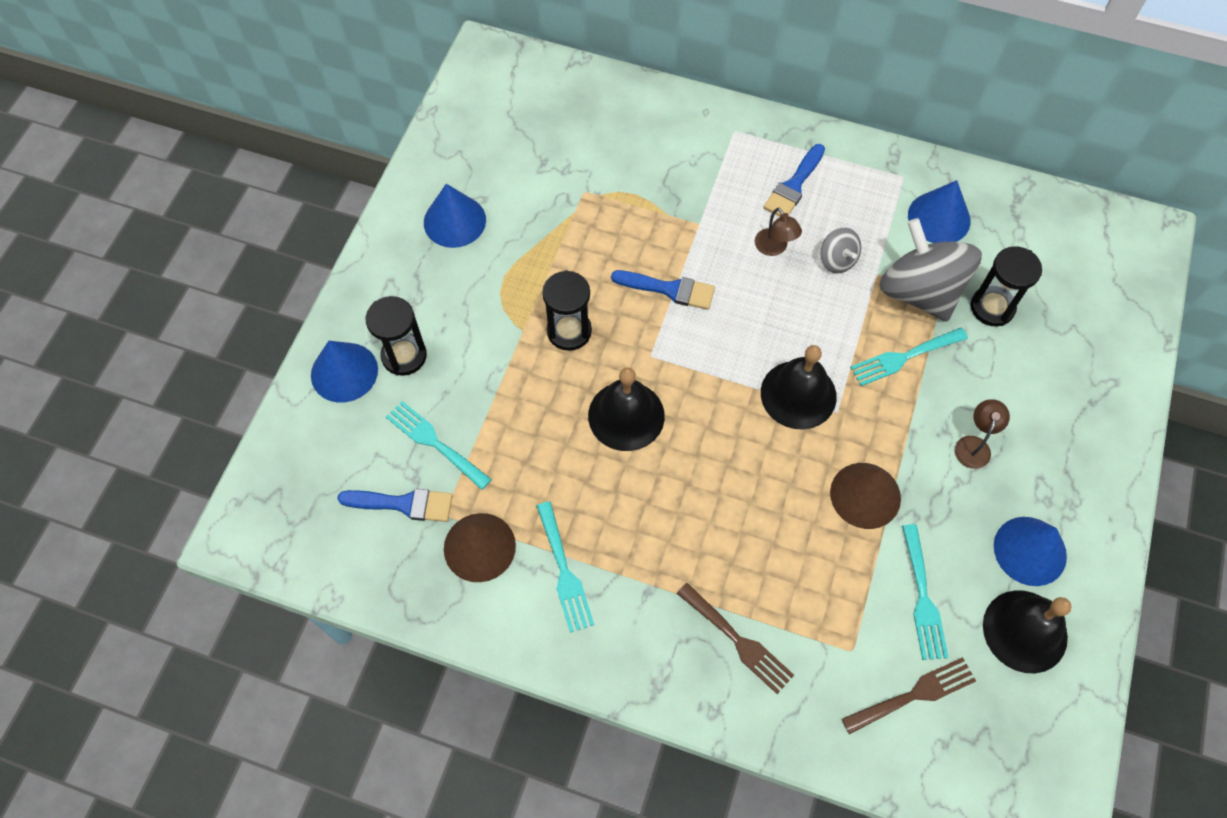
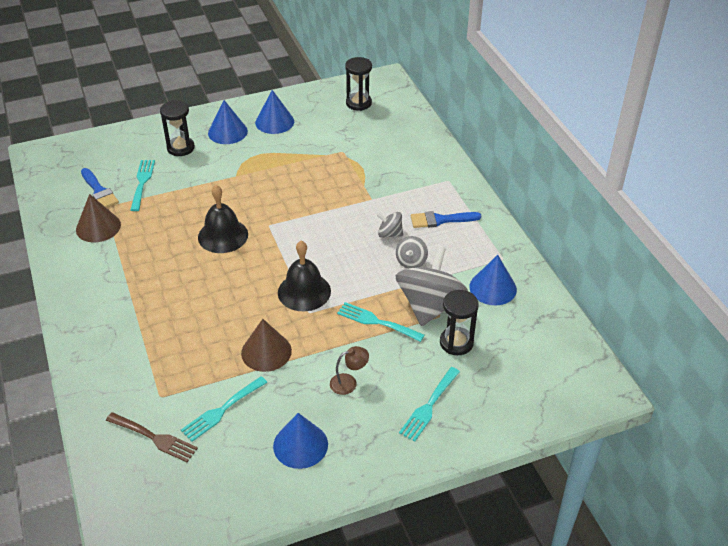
camera: 50 degrees right, 20 degrees down
(344, 372) = (153, 136): blue cone -> blue cone (227, 132)
(564, 571) = (110, 262): turquoise fork -> turquoise fork (429, 406)
(569, 331) = (252, 190): black hourglass -> black hourglass (358, 103)
(669, 289) = (317, 210): blue brush -> none
(738, 641) = (126, 346): brown fork -> none
(774, 248) = (389, 234): brown lamp -> grey spinning top
(1025, 631) = (242, 470): black bell -> none

